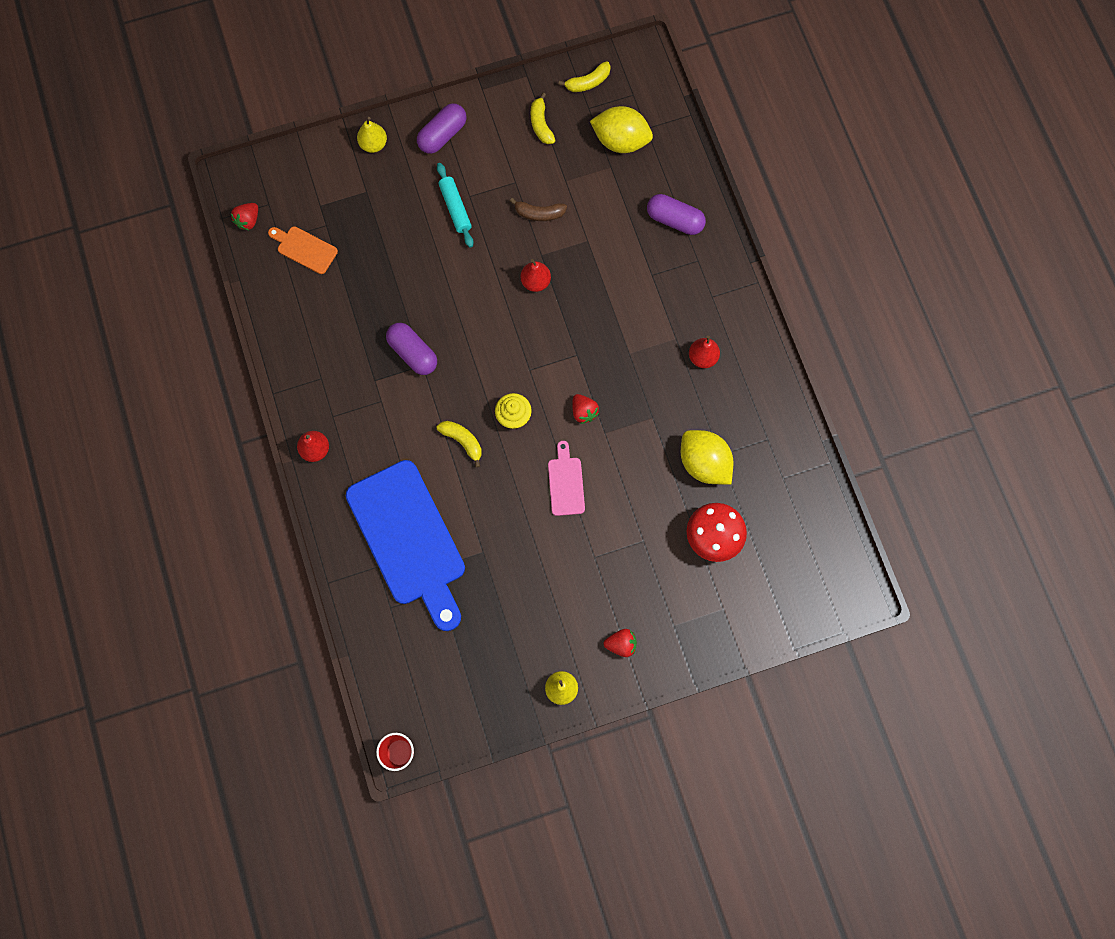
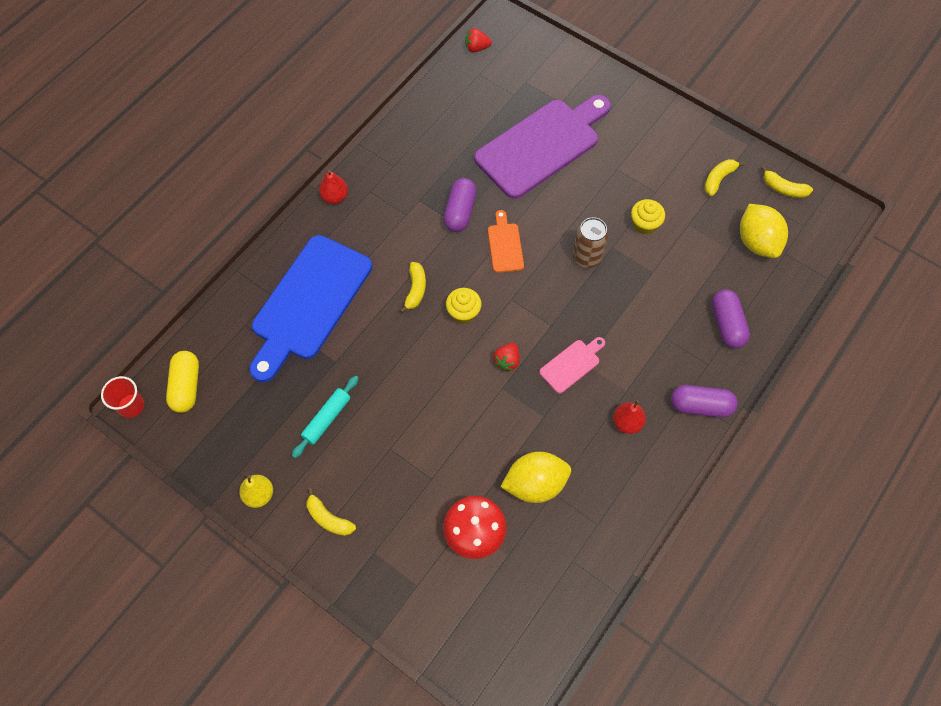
camera: 55 degrees right, 10 degrees down
(304, 248) = (484, 93): orange cutting board -> orange cutting board (505, 245)
(373, 144) = (602, 84): yellow pear -> none
(398, 239) = (542, 145): none -> purple cutting board
(415, 693) = (186, 386): none -> yellow capsule
(442, 135) = (649, 121): purple capsule -> purple capsule (700, 406)
(455, 208) = (599, 166): turquoise rolling pin -> turquoise rolling pin (327, 419)
(535, 282) = (587, 257): red pear -> brown can
(539, 213) = (644, 224): brown banana -> yellow cupcake
(566, 483) = (437, 386): pink cutting board -> pink cutting board (572, 364)
(621, 644) = (328, 518): red strawberry -> yellow banana
(704, 463) = (535, 484): yellow lemon -> yellow lemon turned 60 degrees clockwise

